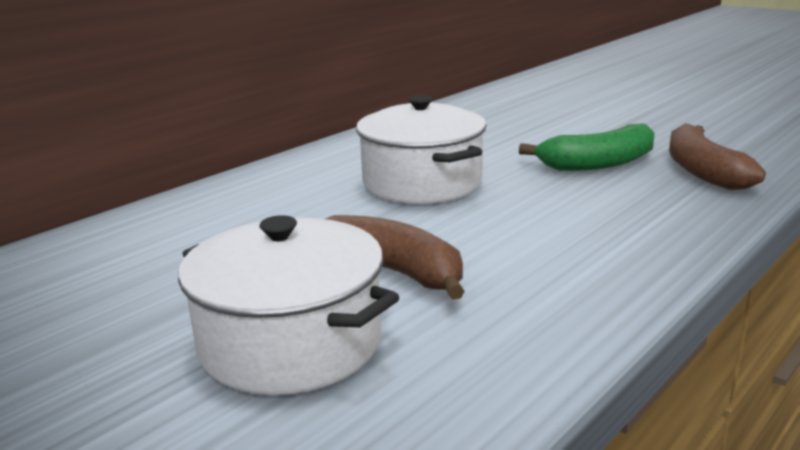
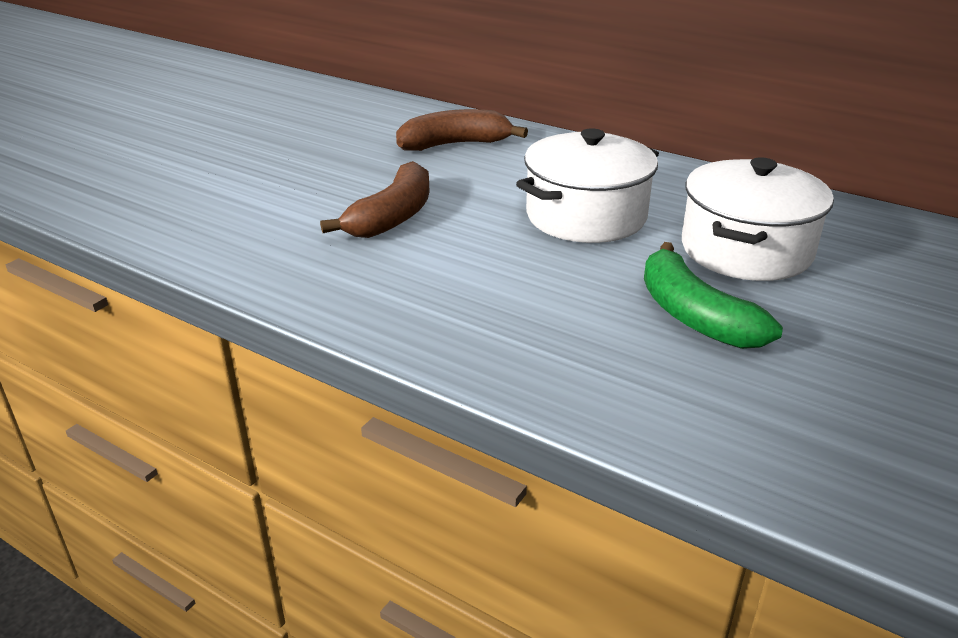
camera: 80 degrees right, 10 degrees up
(291, 343) = (294, 195): white pot -> white pot (746, 250)
(702, 171) = (702, 394): brown banana -> brown banana (455, 144)

